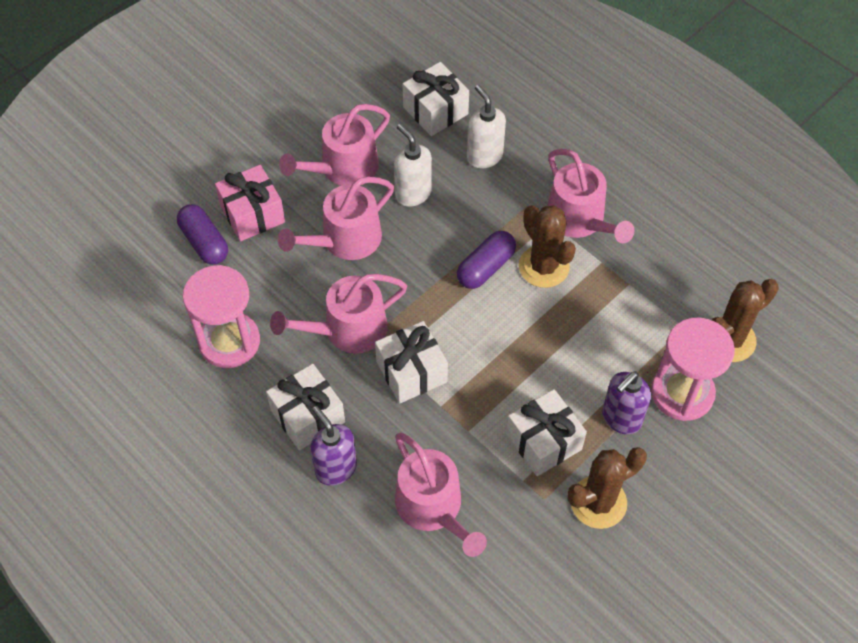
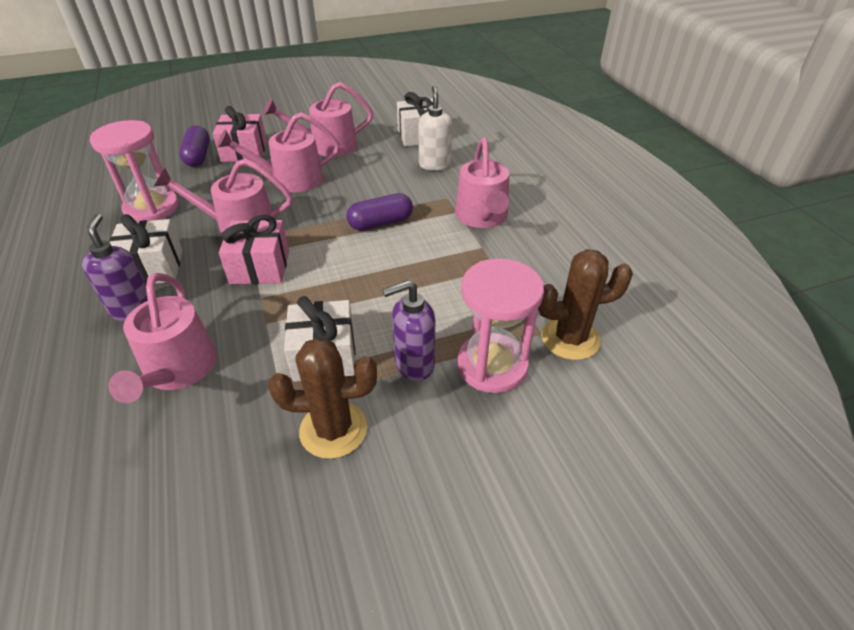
camera: 25 degrees right, 15 degrees down
(411, 372) = (260, 267): white gift -> pink gift
(413, 193) = (363, 170): white soap dispenser -> none
(543, 267) = (429, 236): brown cactus -> none

